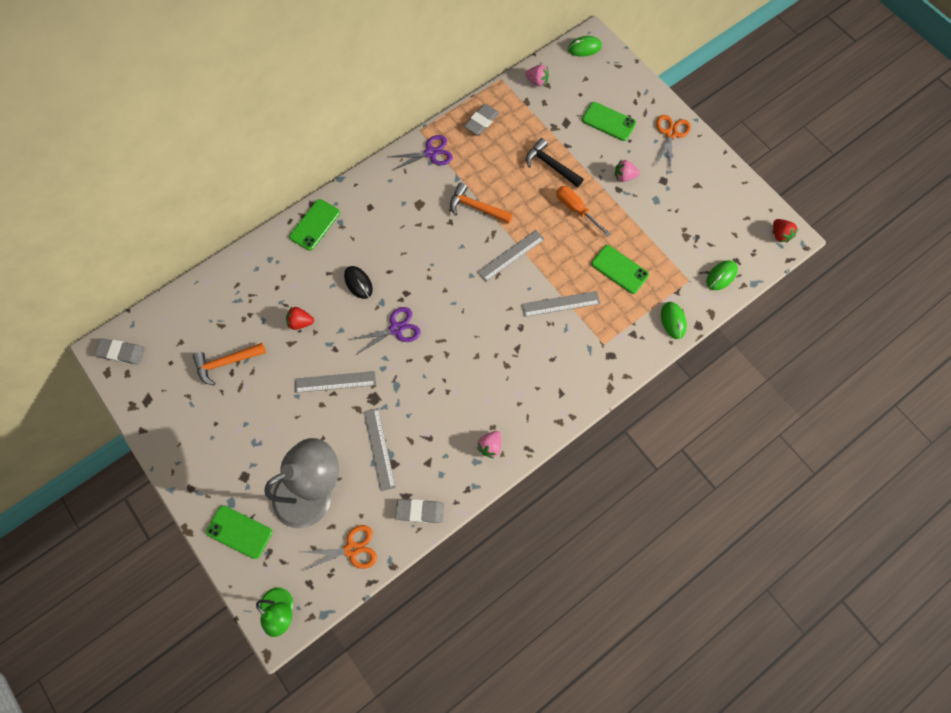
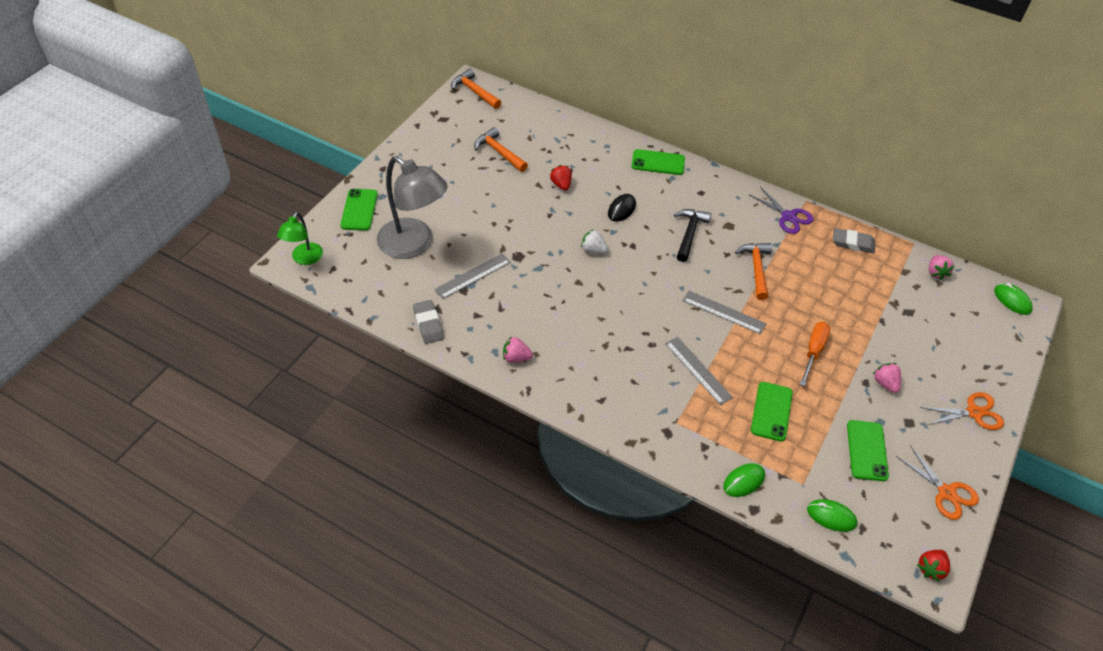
camera: 65 degrees right, 20 degrees down
(121, 352) = (474, 91): grey eraser -> orange hammer
(335, 381) = (519, 225): grey ruler -> none
(352, 549) = (373, 287): orange scissors -> orange scissors (946, 492)
(396, 329) = (593, 250): purple scissors -> white strawberry
(551, 165) = (848, 314): black hammer -> black hammer (689, 234)
(608, 122) = (940, 349): green phone -> green phone (867, 450)

